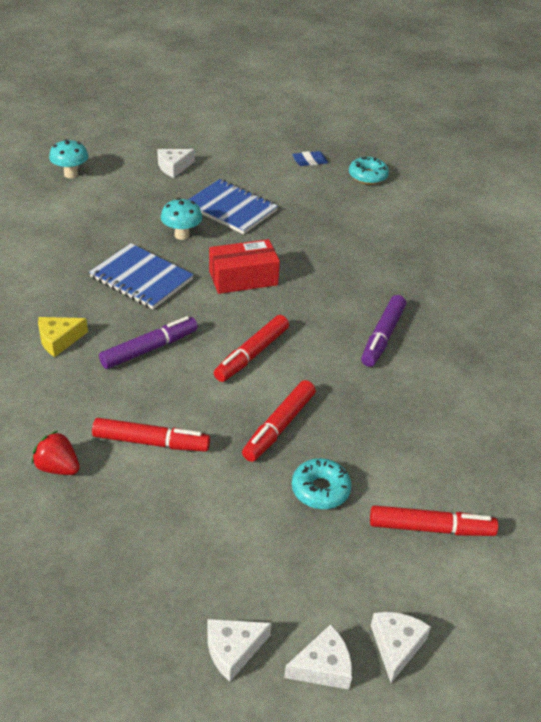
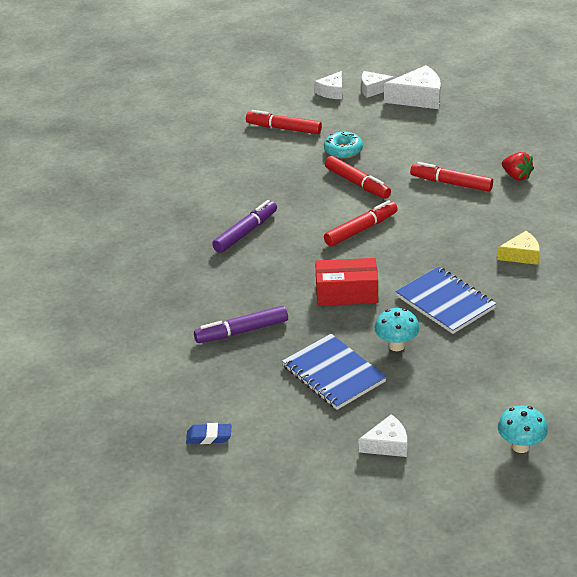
camera: 160 degrees left, 5 degrees down
(149, 349) = (445, 241): purple marker -> purple marker (242, 331)
(233, 650) = (418, 98): white cheese -> white cheese, size x1.64
(279, 427) = (357, 183): red marker -> red marker turned 90 degrees clockwise
(367, 176) = (149, 405): turquoise donut -> none

